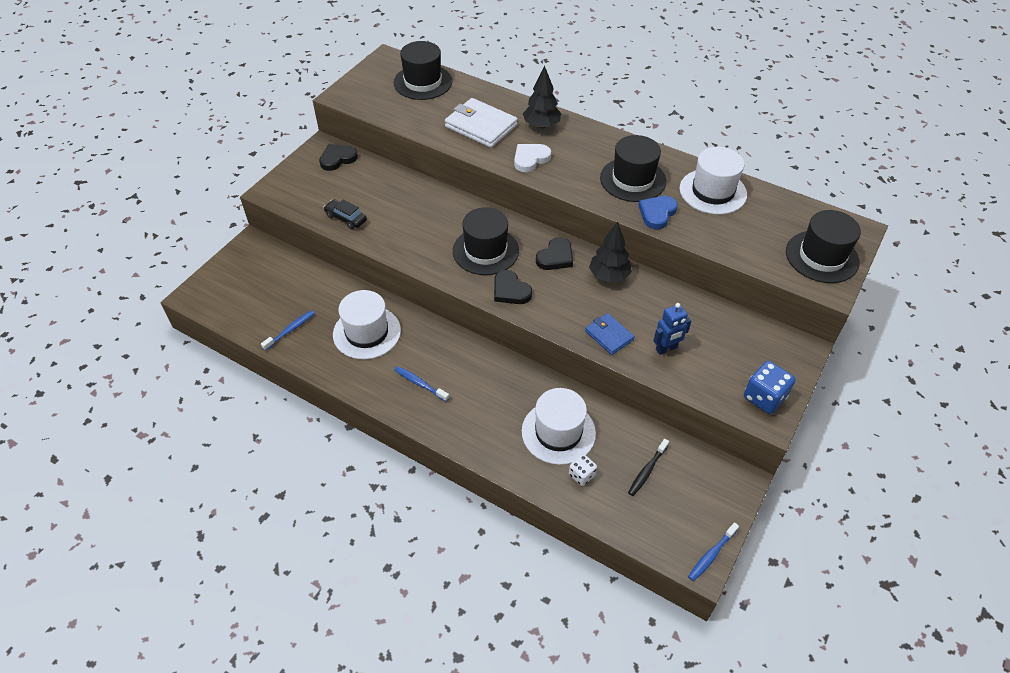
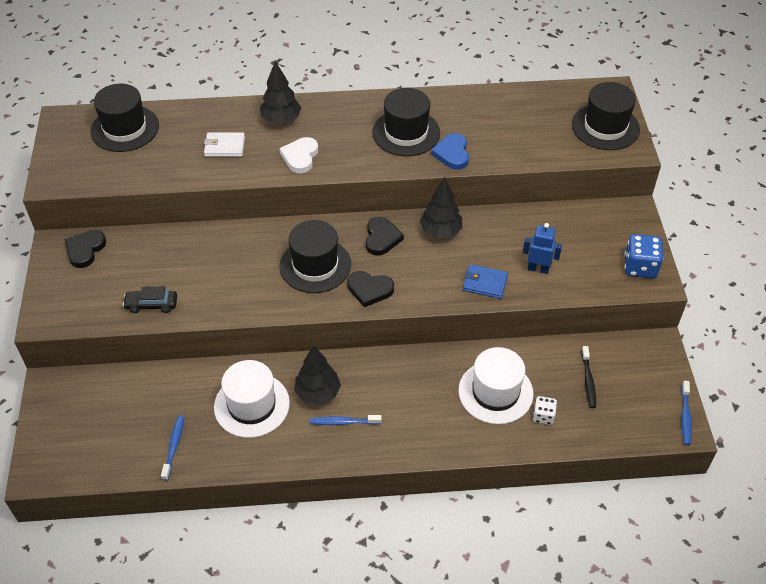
camera: 35 degrees left, 0 degrees up
(420, 351) = (318, 393): none -> black tree
(481, 126) = (224, 146): white wallet -> white wallet, size x0.58
(666, 349) = (538, 269): blue robot -> blue robot turned 105 degrees counterclockwise
(713, 191) = (479, 111): white hat -> none

